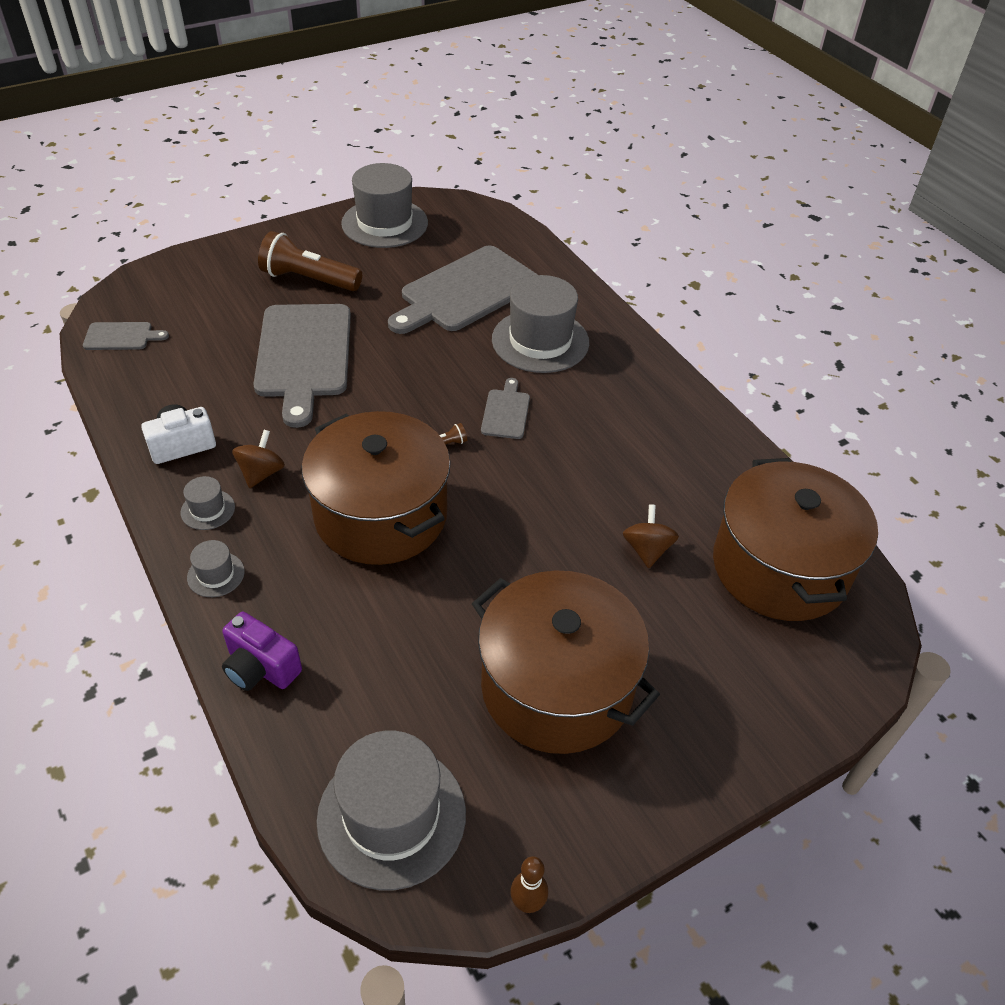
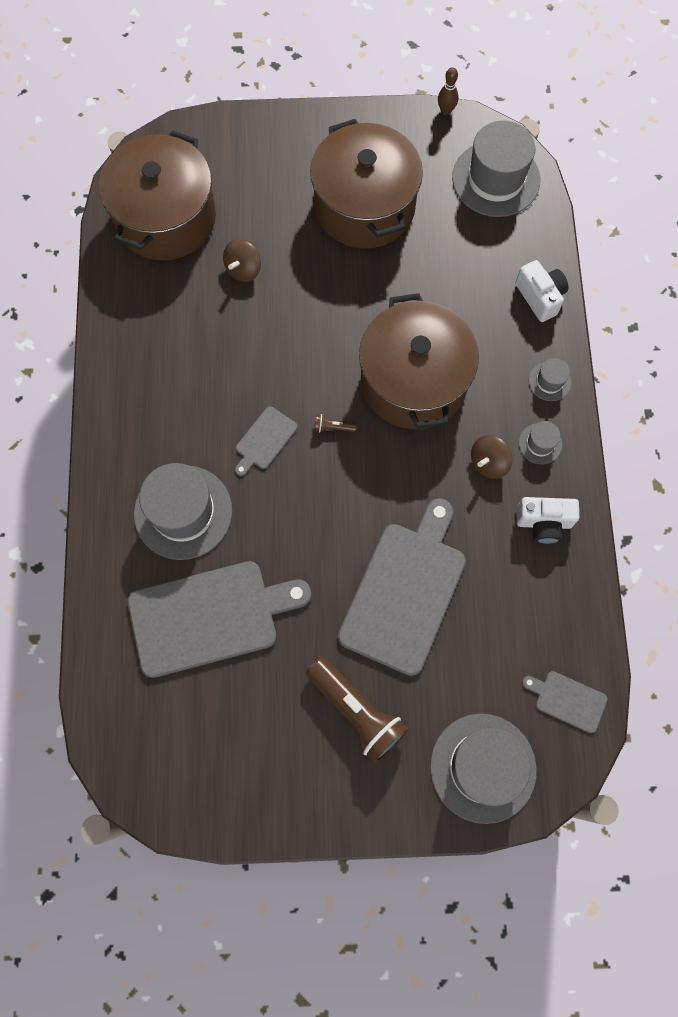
camera: 150 degrees left, 25 degrees up
(260, 668) = (540, 297): purple camera -> white camera
(385, 223) = (232, 783): grey hat -> grey hat (483, 767)

